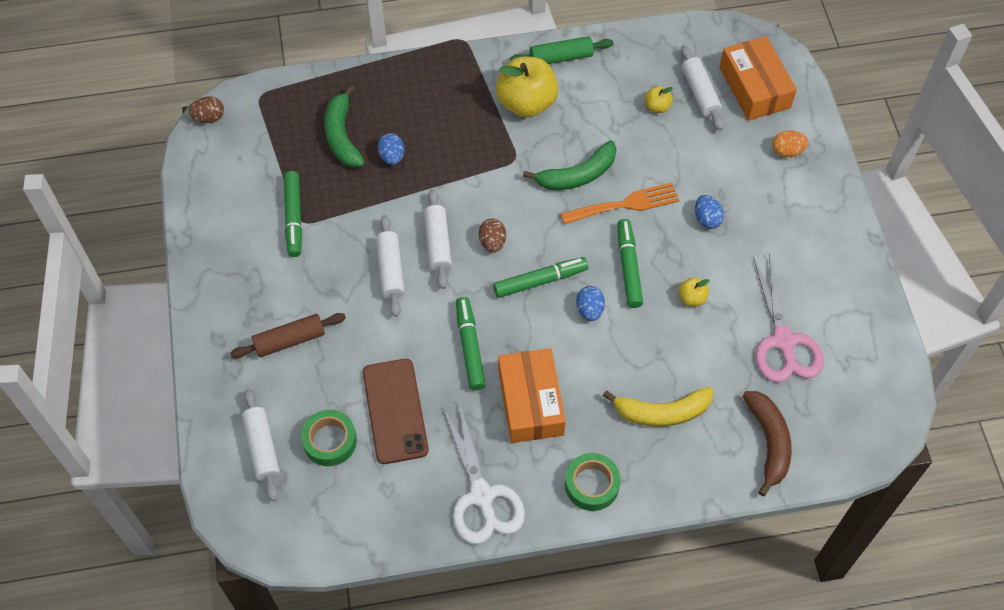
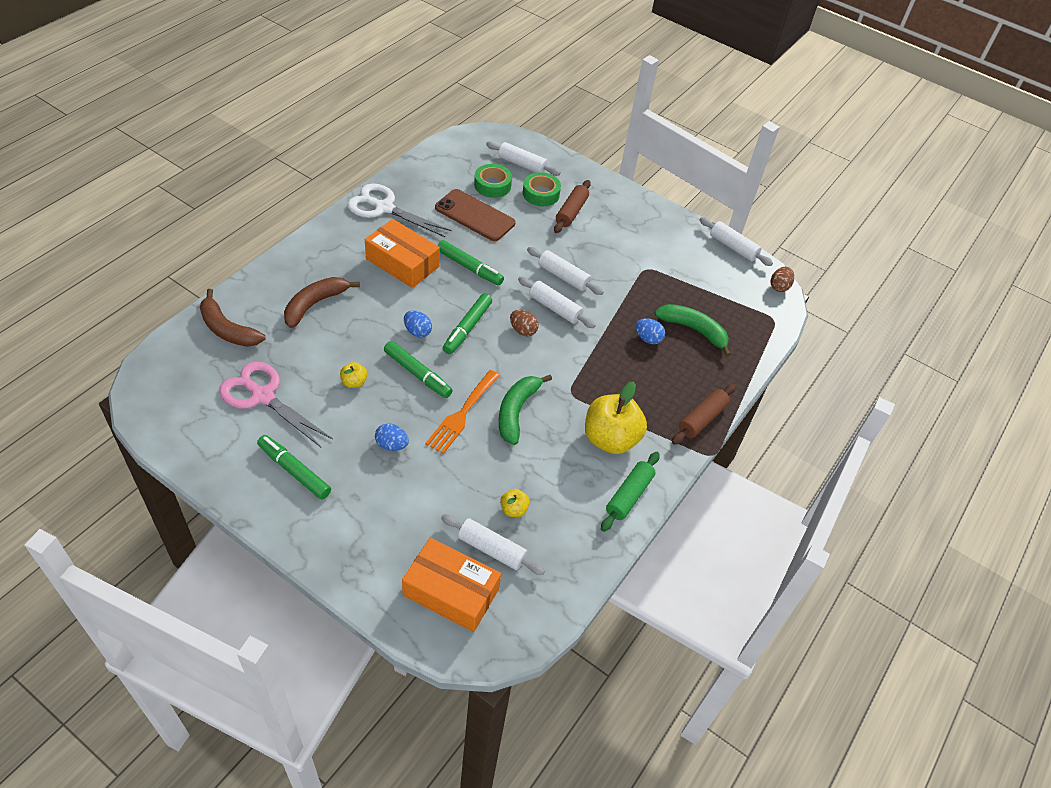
camera: 130 degrees right, 10 degrees down
(189, 183) = (733, 247): none -> white rolling pin
(293, 218) = (654, 267): green marker -> green marker (294, 471)
(435, 67) = (702, 419): none -> brown rolling pin
(592, 485) = (325, 246): green tape -> green tape (541, 194)
(661, 412) = (315, 304): yellow banana -> brown banana
(787, 151) = (373, 549): orange egg -> none

